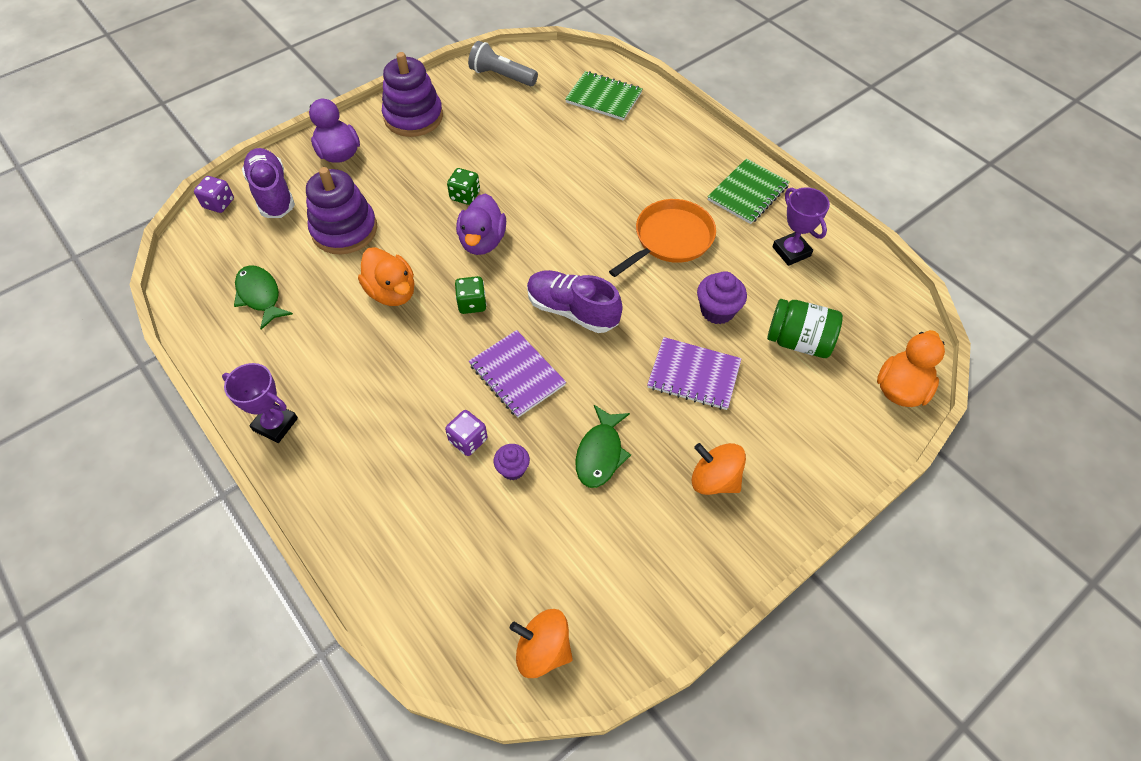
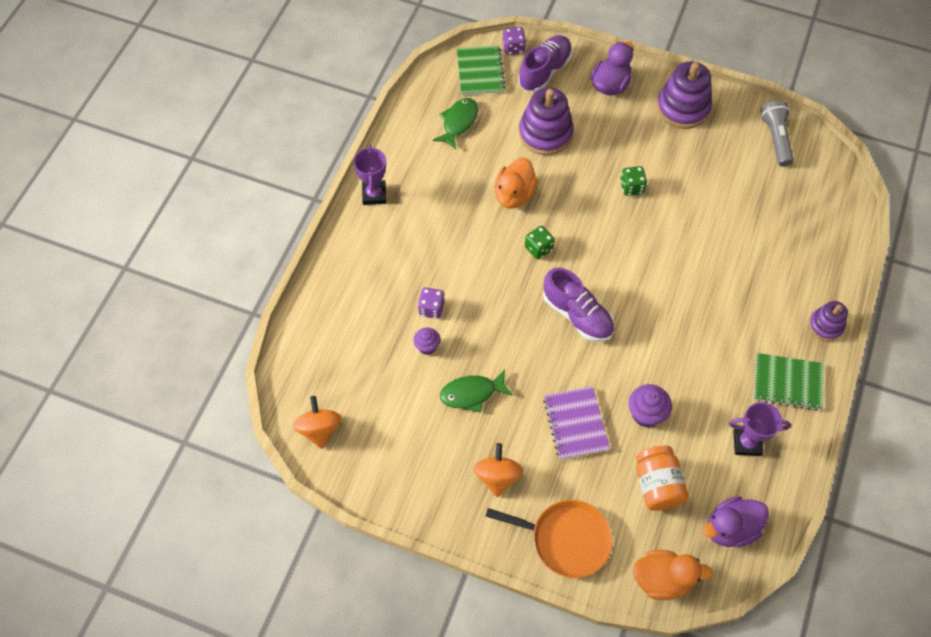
camera: 60 degrees right, 5 degrees up
(482, 241) = (597, 223): purple duck -> purple duck (730, 528)
(517, 375) = (499, 309): purple notebook -> none
(572, 310) = (577, 315): purple shoe -> purple shoe turned 135 degrees clockwise
(603, 98) = (812, 223): green notebook -> green notebook (480, 72)
(670, 239) = (694, 348): orange pan -> orange pan (566, 539)
(708, 140) = (826, 325): none -> purple stacking toy
(791, 251) = (747, 443): purple trophy -> purple trophy turned 60 degrees clockwise
(798, 341) = (657, 485): green jar -> orange jar

